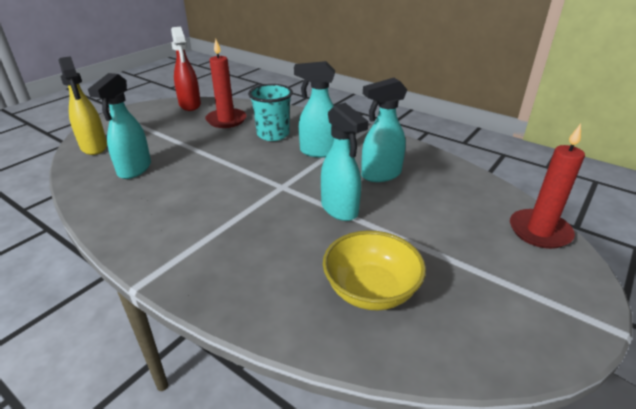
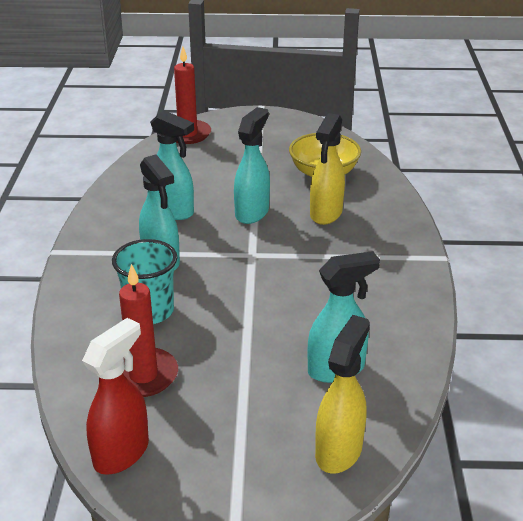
camera: 125 degrees left, 0 degrees up
(292, 249) = (326, 214): none -> yellow spray bottle

